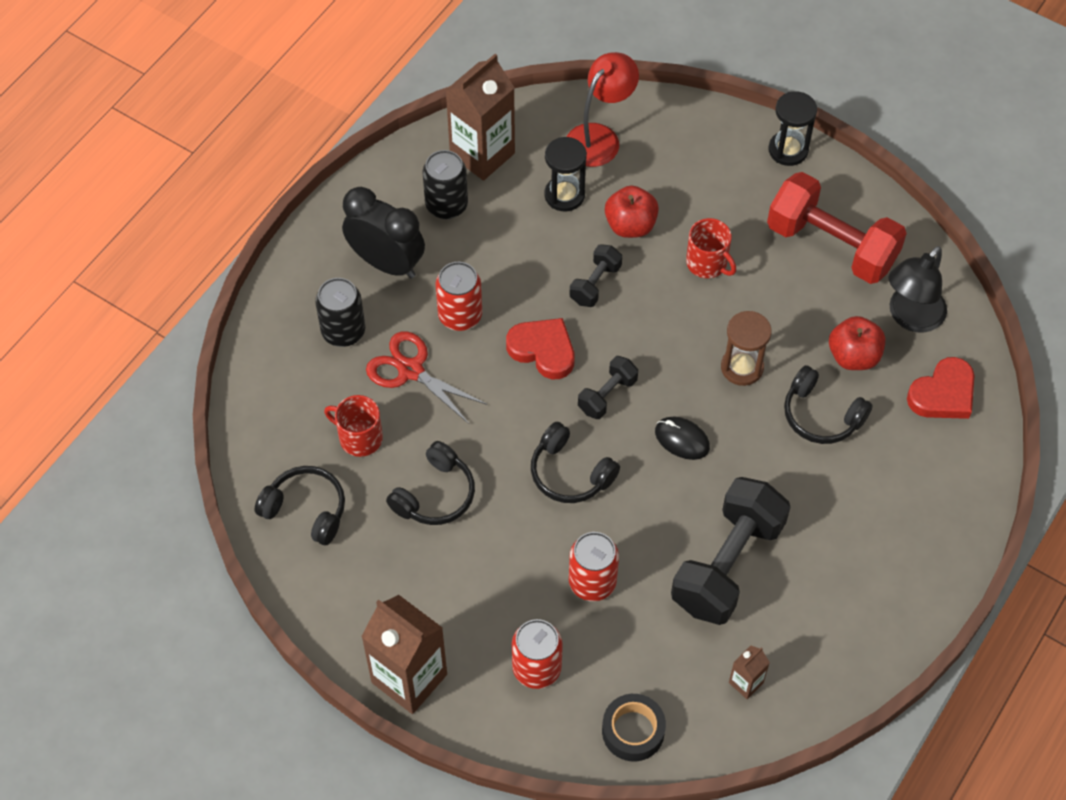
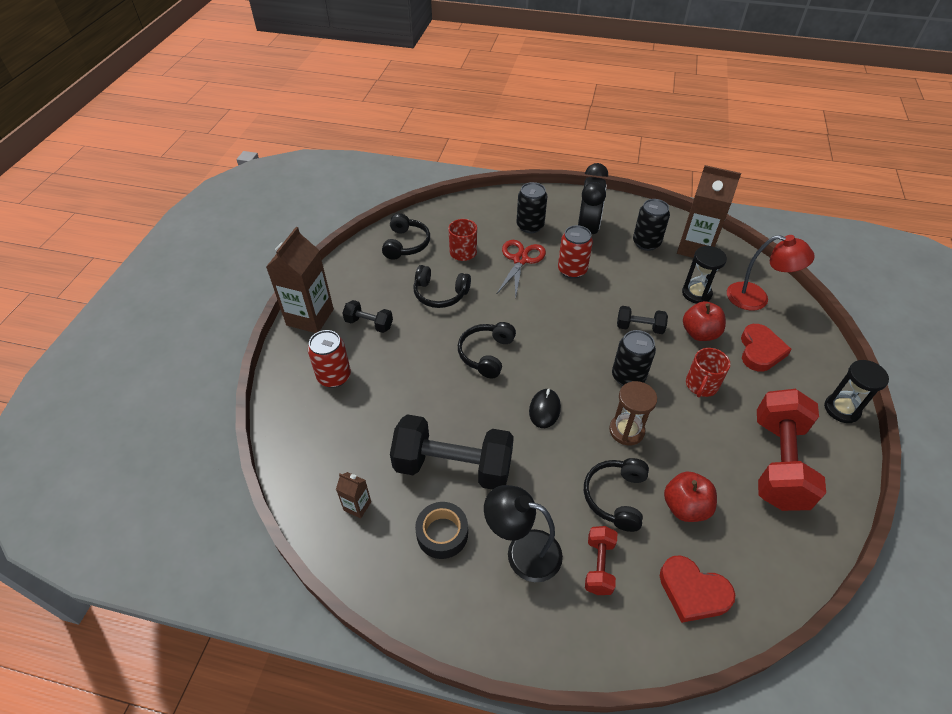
camera: 70 degrees right, 10 degrees down
(543, 350) = (571, 315): red heart -> red heart (760, 351)
(592, 582) = (408, 388): red can -> none
(607, 395) = (556, 357): black dumbbell -> black dumbbell (369, 324)
(633, 731) = (300, 443): black tape -> black tape (442, 534)
(667, 331) = (628, 376): none -> black can
(892, 464) = (599, 566): none -> red dumbbell
(910, 317) = (752, 543): black lamp -> black lamp (522, 551)

